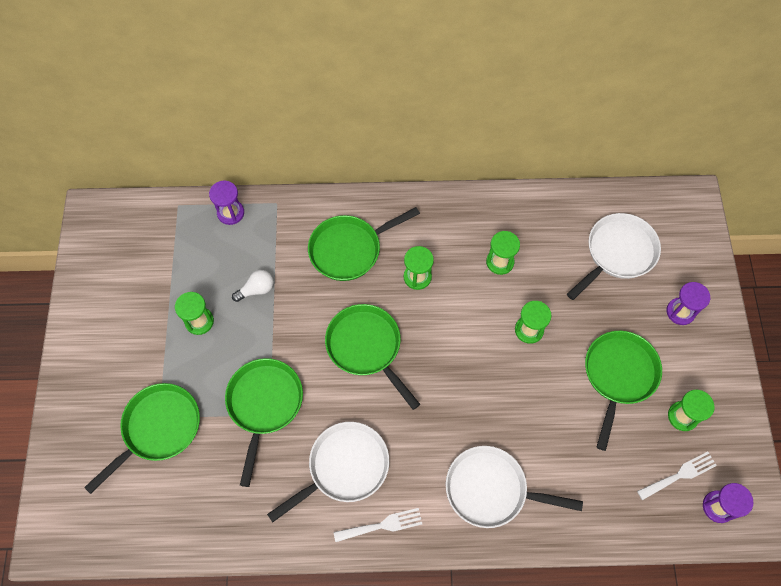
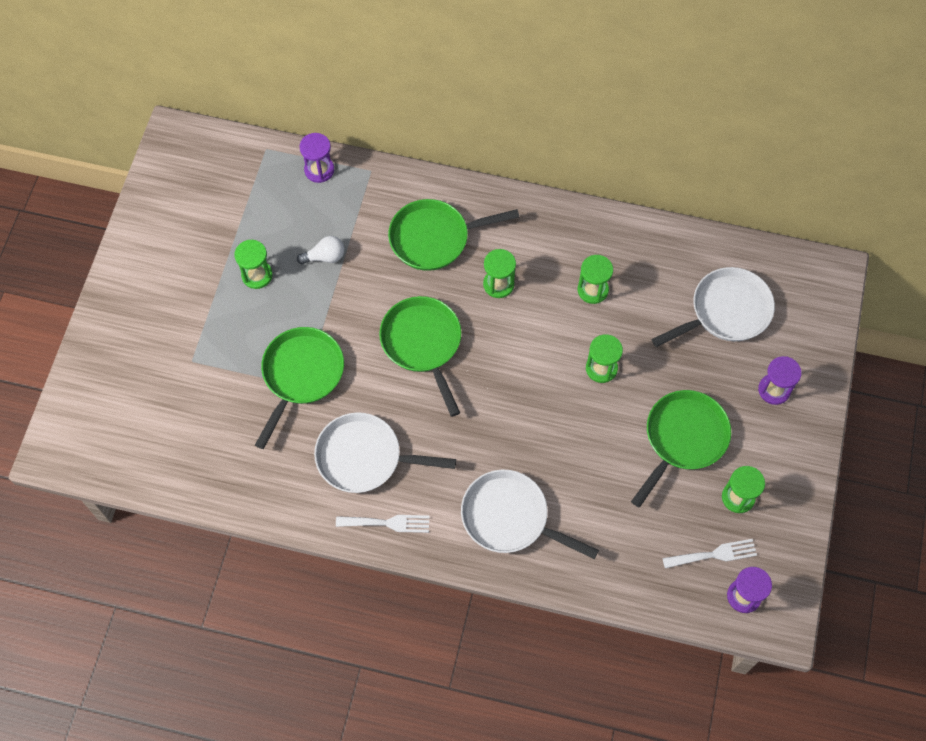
camera: 15 degrees right, 0 degrees up
(158, 429) = (188, 372): green pan -> none
(344, 467) = (365, 457): white pan -> white pan turned 150 degrees counterclockwise

